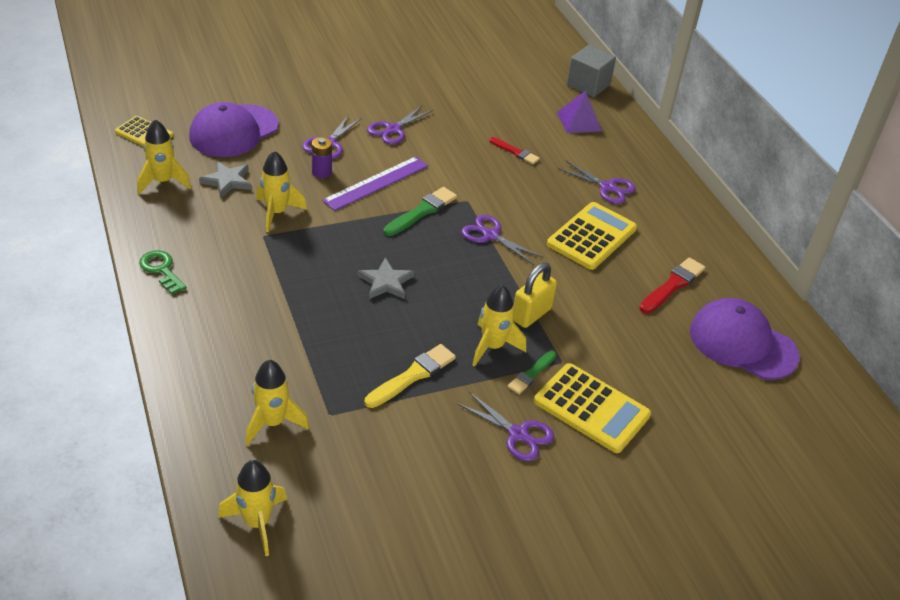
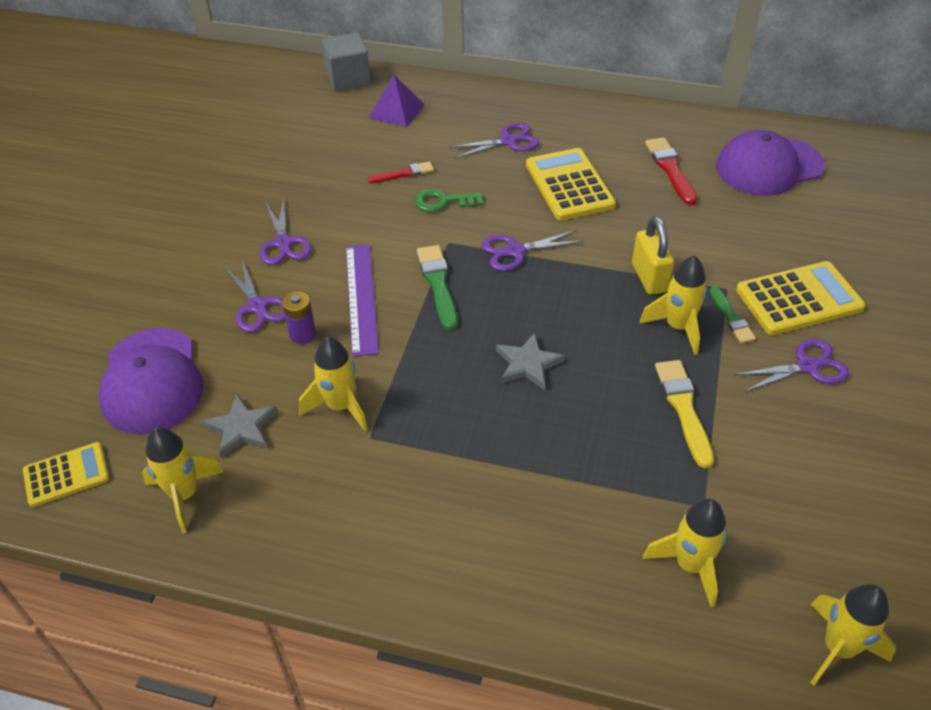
camera: 50 degrees left, 5 degrees up
(161, 270) = (355, 568): green key -> green key (443, 201)

